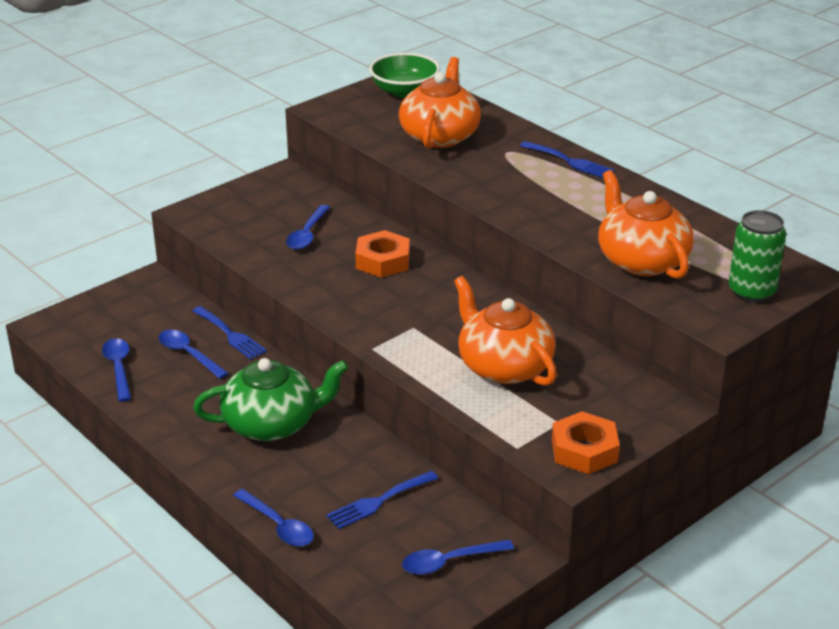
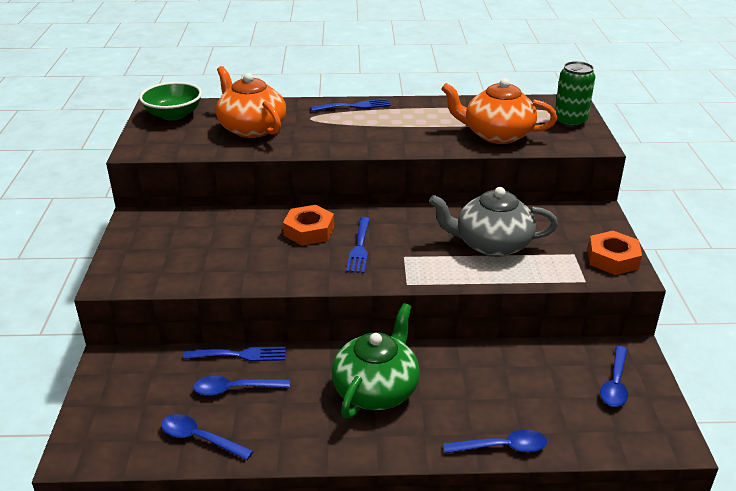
camera: 50 degrees left, 0 degrees up
(307, 234) = (228, 244): blue spoon -> none
(378, 501) = (521, 383): blue fork -> blue fork (359, 248)
(503, 366) = (491, 244): orange teapot -> grey teapot

